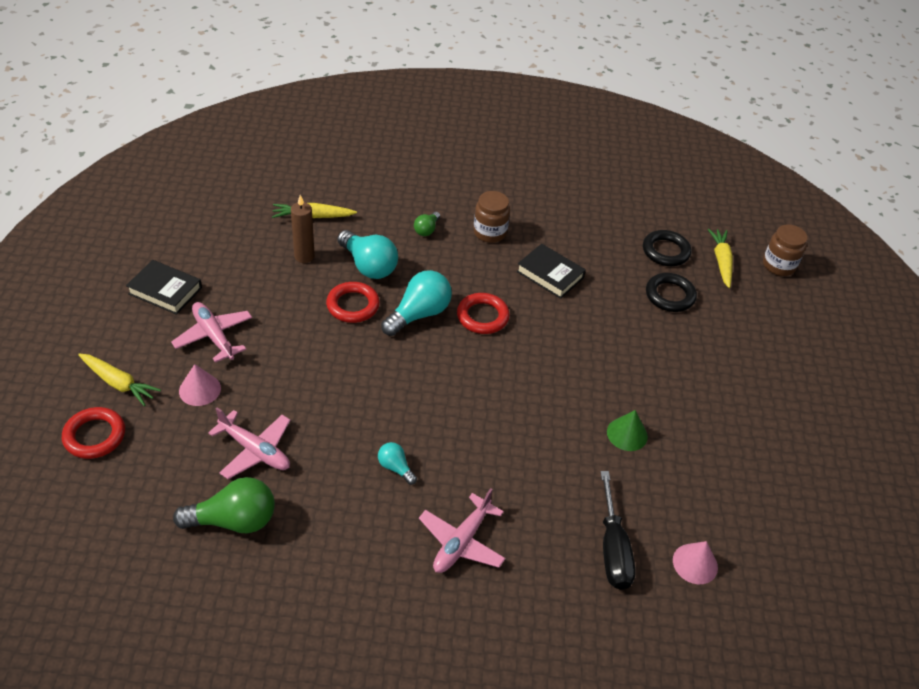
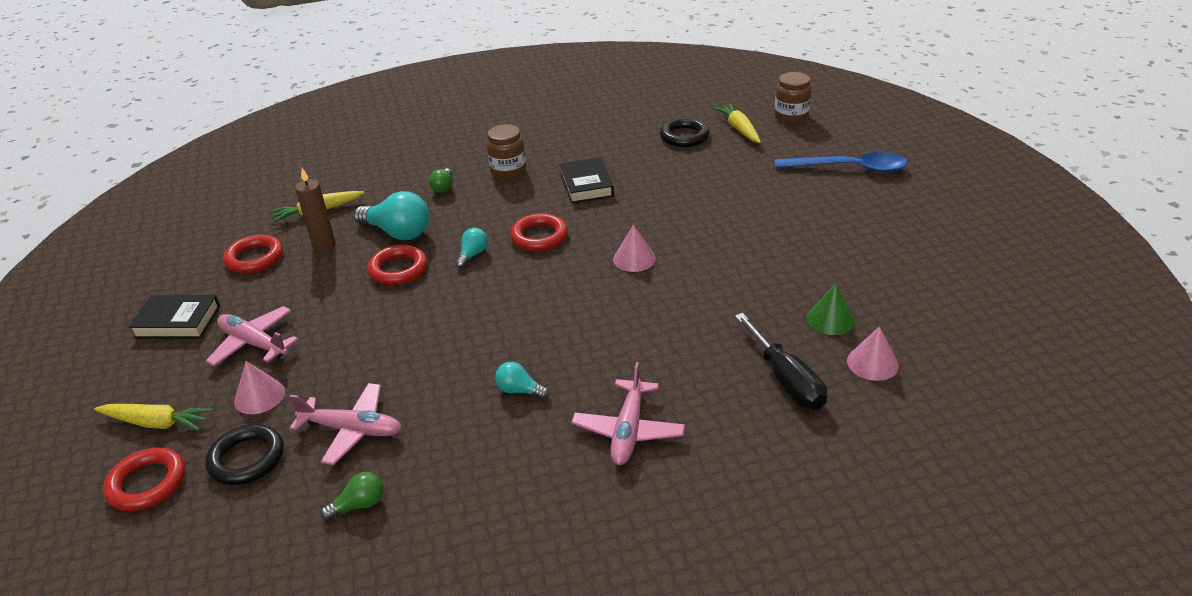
camera: 15 degrees left, 10 degrees down
(234, 520) = (359, 505): green light bulb -> green light bulb, size x0.52
(245, 248) = (255, 258): none -> red ring
(419, 314) = (472, 255): turquoise light bulb -> turquoise light bulb, size x0.52
(550, 274) = (586, 185): black book -> black book turned 60 degrees clockwise
(551, 373) = (634, 259): none -> pink cone
(627, 434) = (738, 282): green cone -> green cone (830, 319)
(670, 295) = (709, 166): black ring -> black ring (247, 459)
(798, 348) = (849, 168): none -> blue spoon

